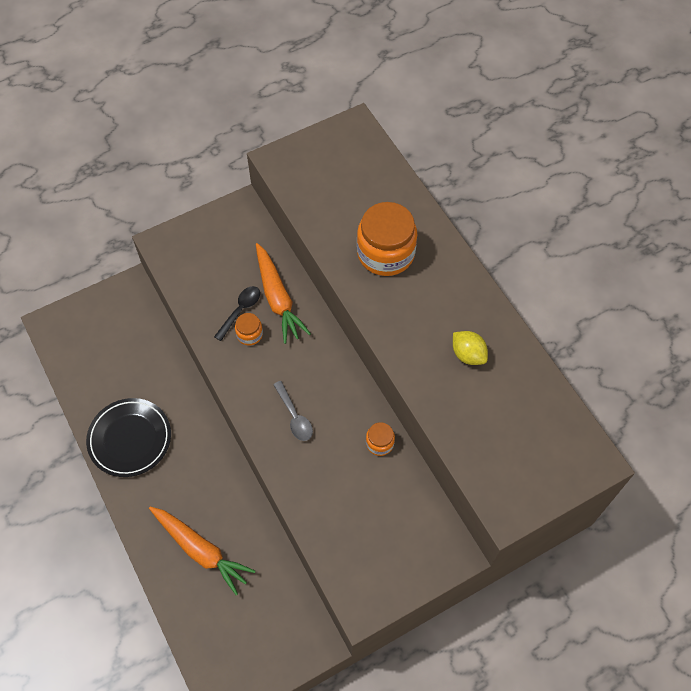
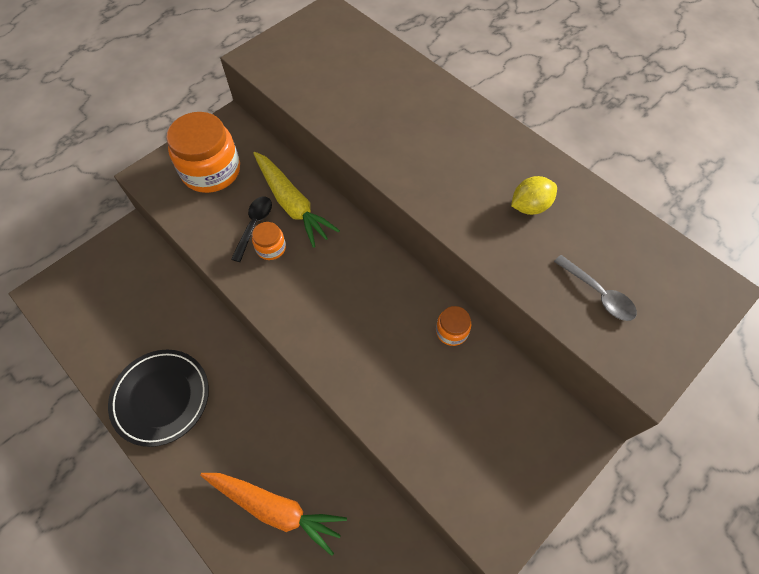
camera: 15 degrees left, 0 degrees up
(278, 298) = (292, 204): orange carrot -> yellow carrot
(294, 416) = (347, 325): grey spoon -> grey spoon (598, 294)
(385, 253) = (401, 123): orange jar -> orange jar (211, 171)
(468, 354) = (529, 206): yellow lemon -> yellow lemon turned 60 degrees counterclockwise

